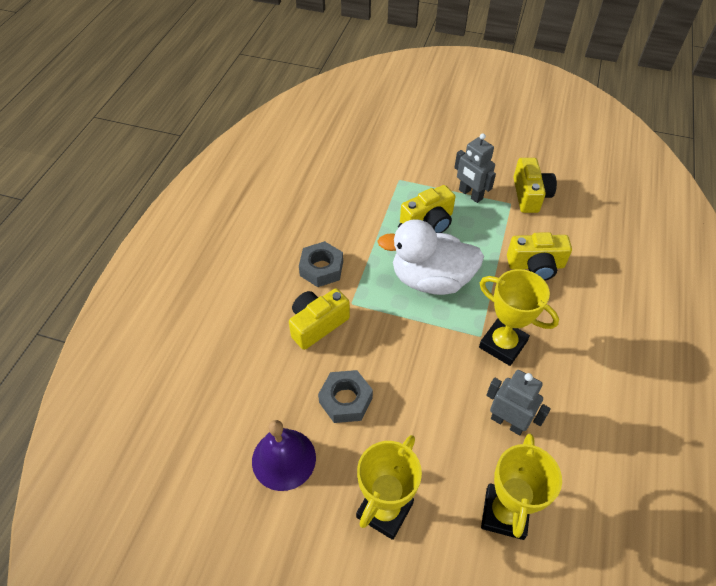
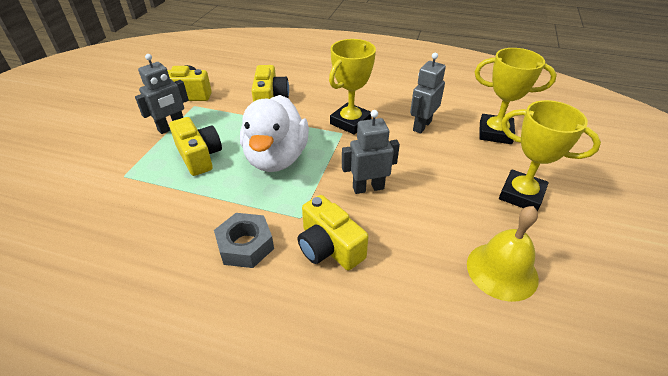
camera: 90 degrees left, 10 degrees down
(284, 459) = (502, 270): purple bell -> yellow bell
(345, 400) = (422, 221): grey nut -> none
(391, 357) = (368, 188): none -> grey robot

